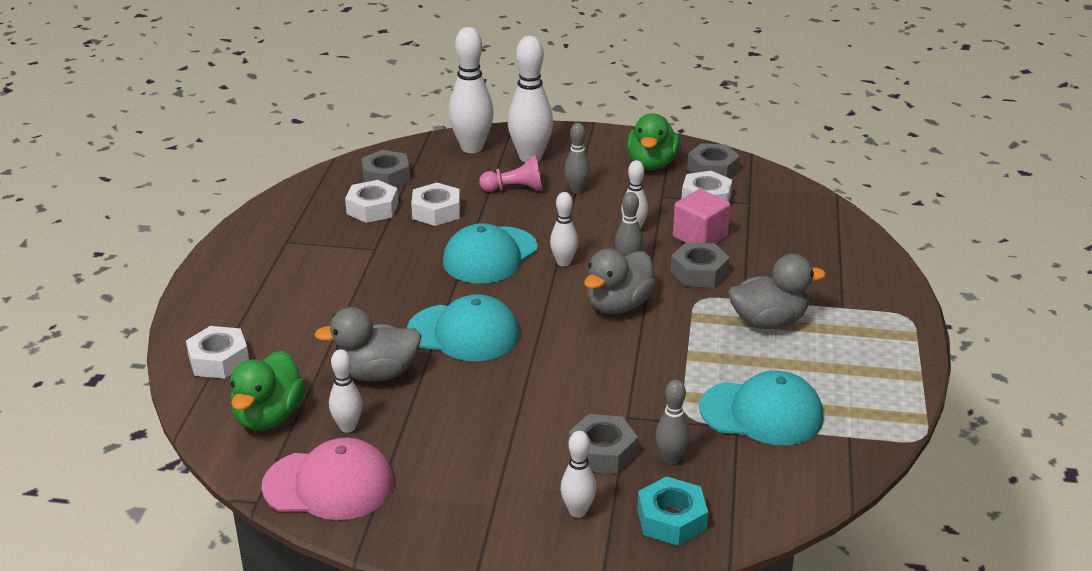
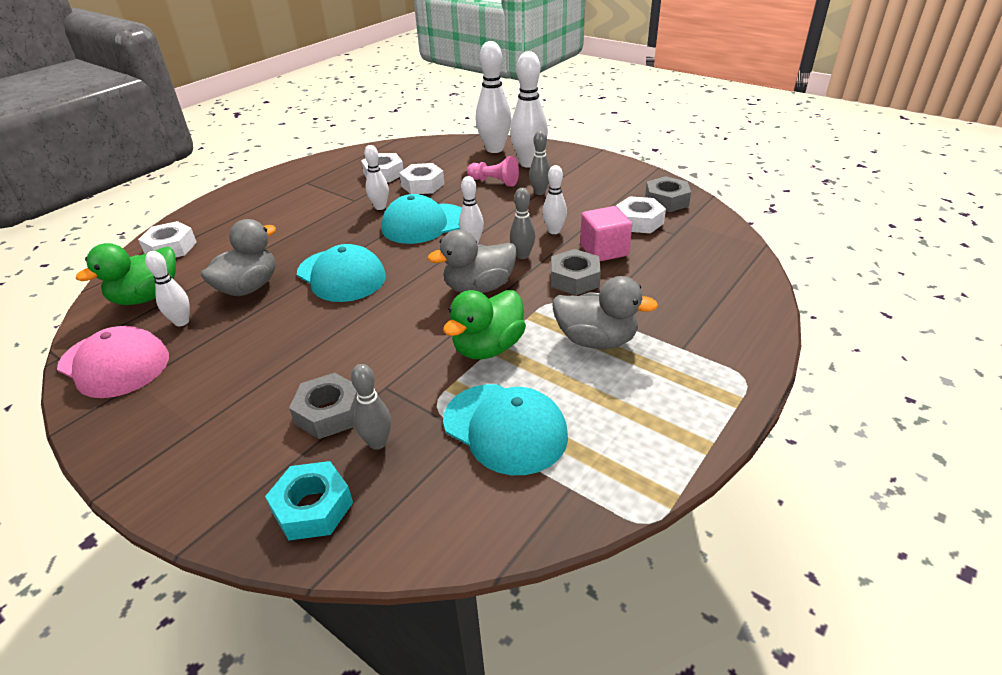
camera: 30 degrees right, 5 degrees up
(376, 373) = (248, 287): grey duck -> grey duck turned 105 degrees clockwise
(386, 177) = (416, 156): grey nut -> none
(578, 511) = (247, 463): white bowling pin -> white bowling pin (380, 207)
(652, 164) = (618, 186): green duck -> green duck (488, 347)

